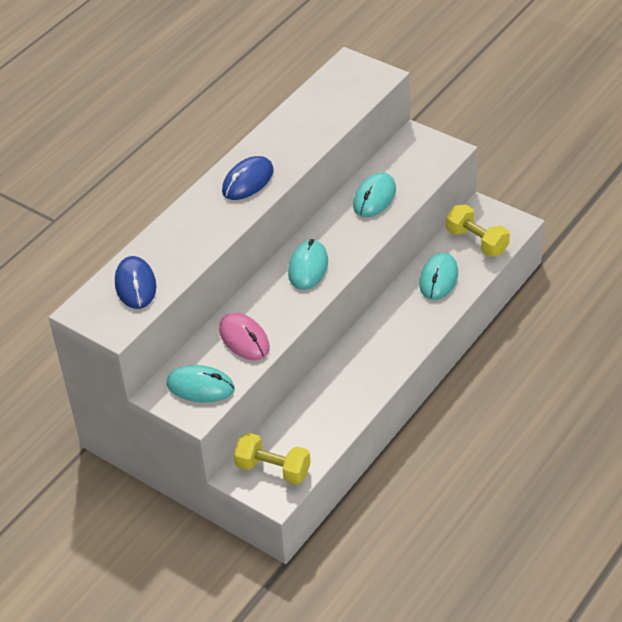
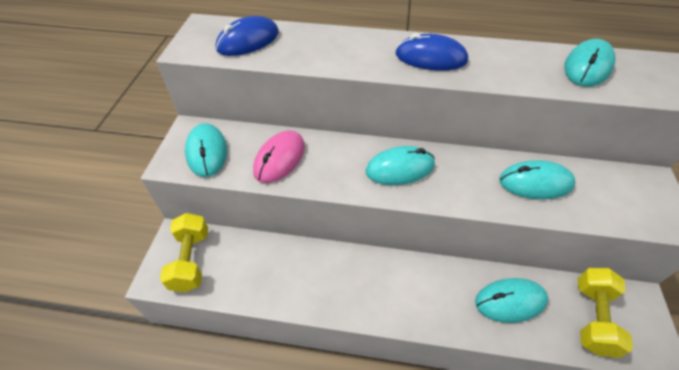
camera: 60 degrees right, 5 degrees up
(322, 103) = (587, 67): none -> turquoise mouse

